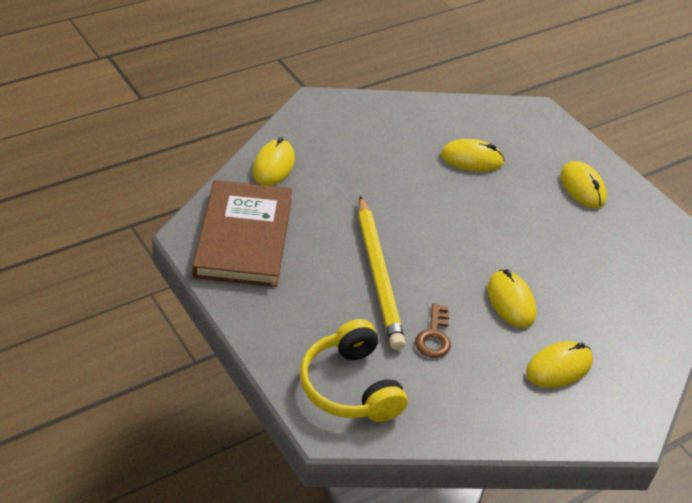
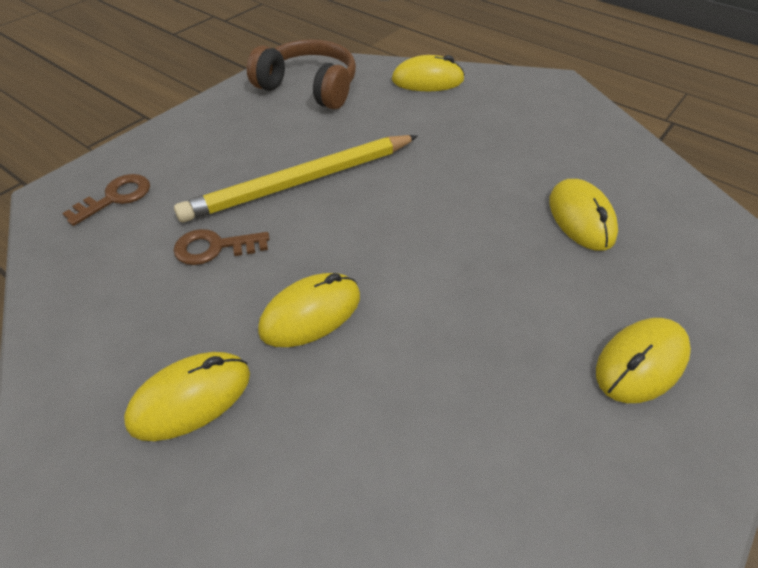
camera: 75 degrees right, 5 degrees up
(244, 237) = (309, 87): brown book -> brown headphones
(350, 386) = (116, 197): yellow headphones -> brown key
(559, 367) = (190, 398): yellow mouse -> yellow mouse turned 75 degrees counterclockwise

